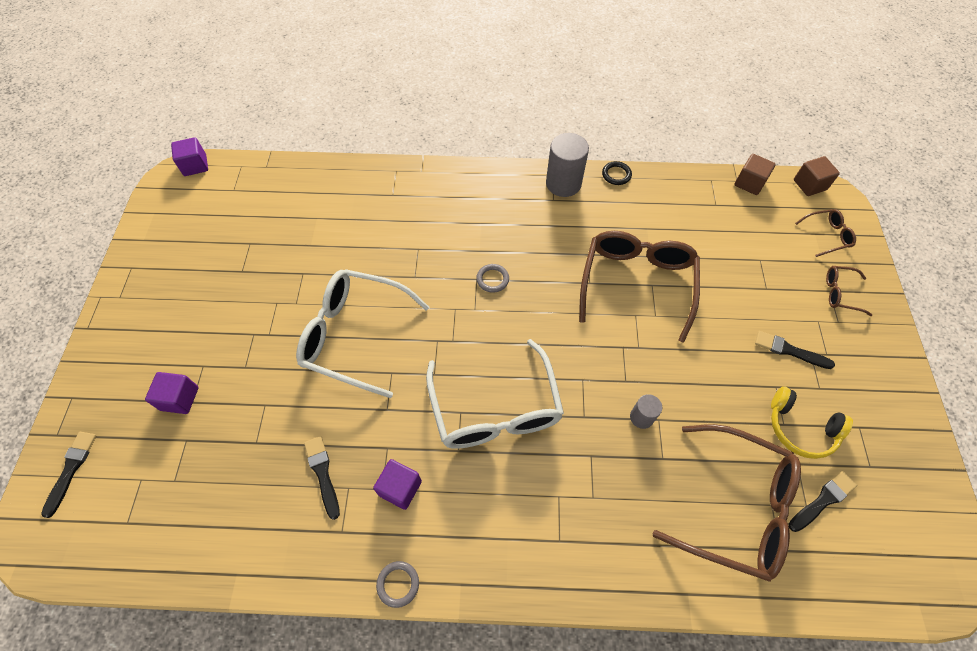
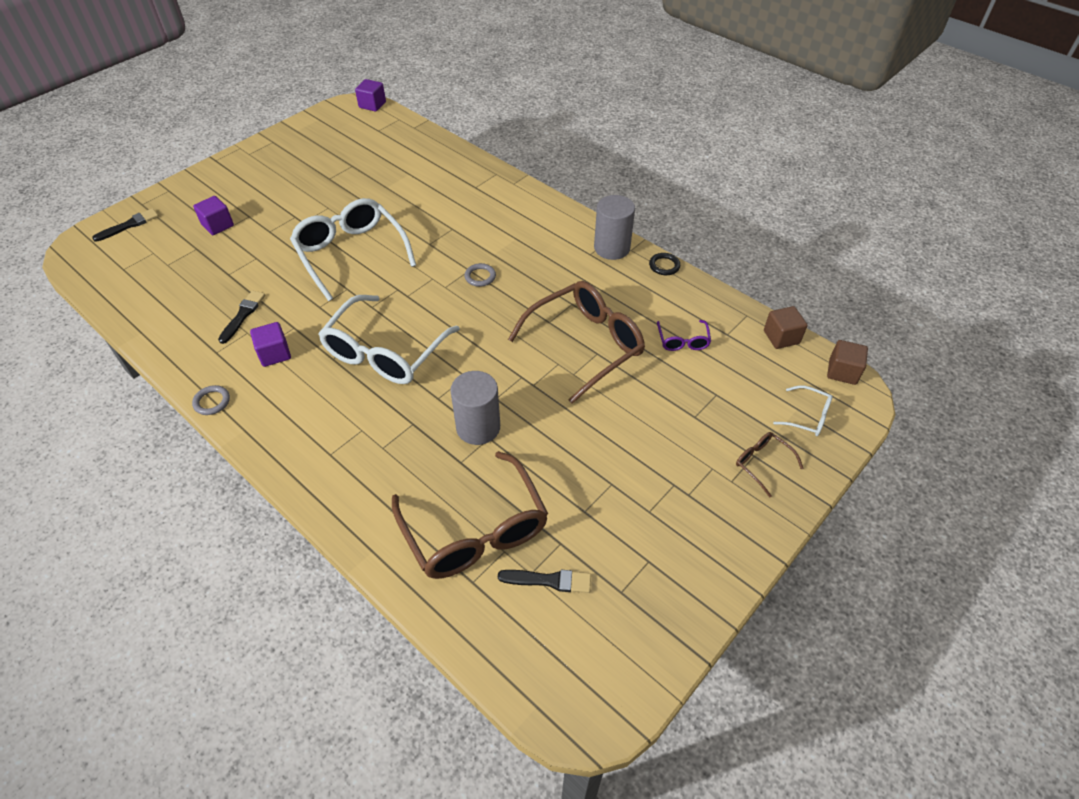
camera: 40 degrees right, 10 degrees down
(641, 417) = (478, 427): grey cylinder -> grey cylinder, size x1.87
(695, 231) = (682, 340): none -> purple glasses
(789, 350) = (657, 469): black brush -> none
(800, 428) = (595, 524): yellow headphones -> none
(826, 236) = (807, 416): brown glasses -> white glasses

